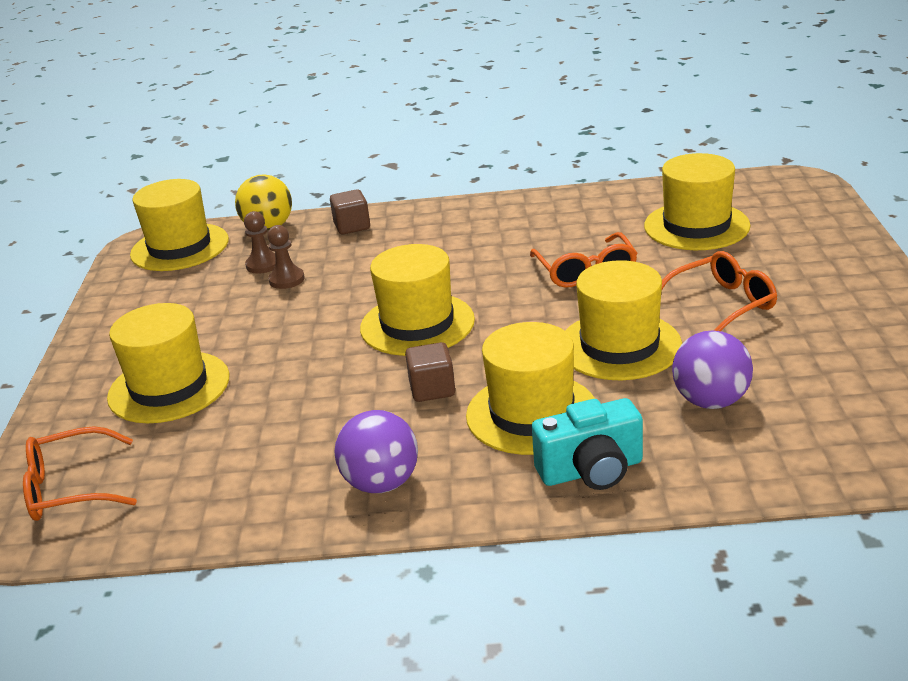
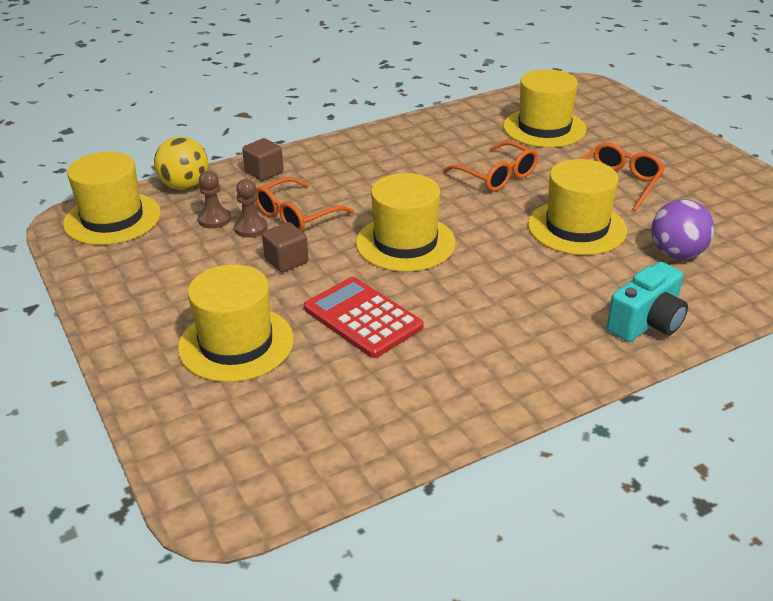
camera: 30 degrees left, 5 degrees up
(70, 488) = (234, 454): orange glasses -> orange glasses (296, 215)
(302, 391) = (363, 318): none -> red calculator
(381, 483) = (504, 374): purple ball -> none
(432, 389) = (470, 291): brown cube -> brown cube (286, 261)
(532, 413) = (564, 292): yellow hat -> none

